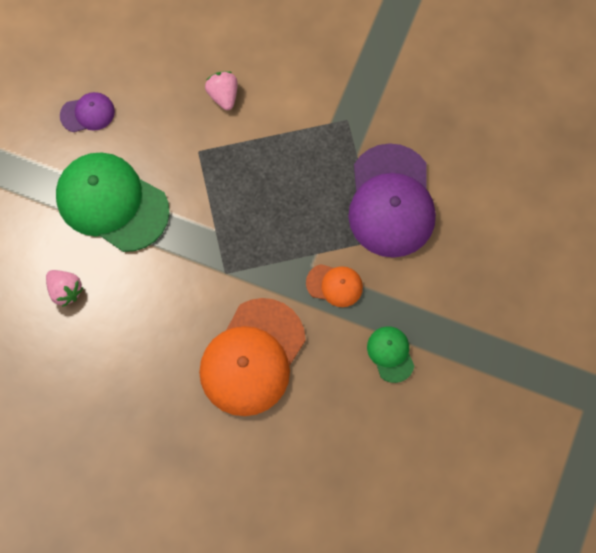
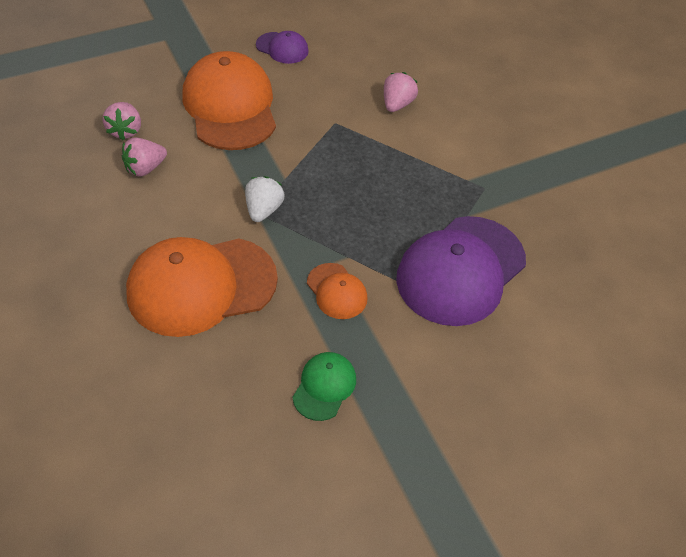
camera: 40 degrees right, 20 degrees down
(112, 203) = (230, 106): green cap -> orange cap
(116, 307) = (145, 168): none -> pink strawberry
(229, 267) = (263, 210): none -> white strawberry

